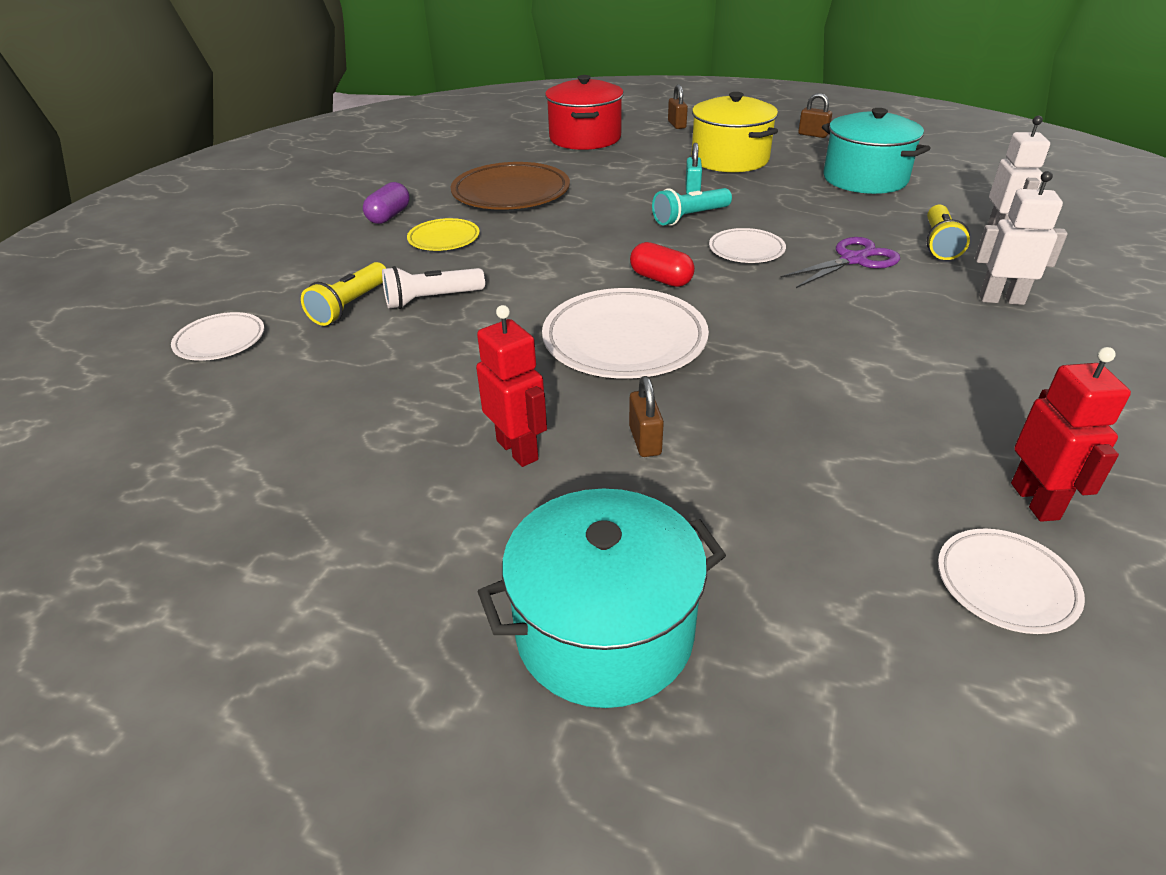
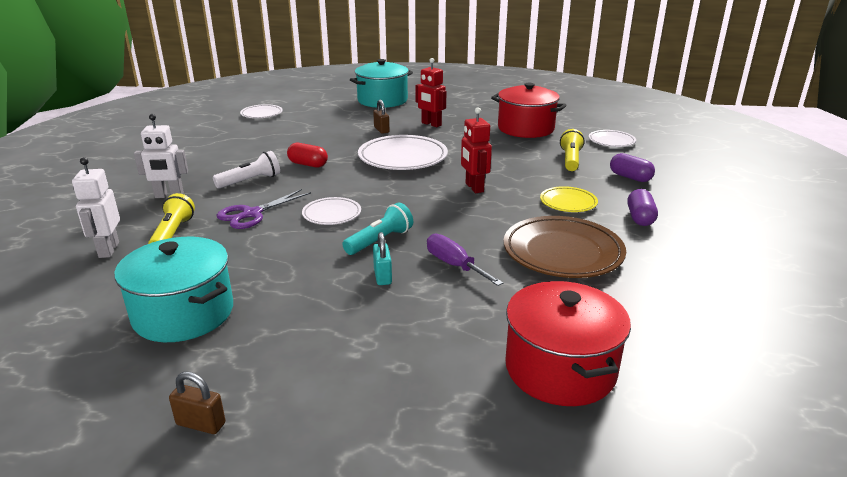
camera: 165 degrees right, 10 degrees down
(314, 266) = (630, 177): none -> purple capsule
(324, 402) = (525, 128): none -> red pot
(431, 299) = (527, 166): white flashlight -> white flashlight (250, 181)
(622, 192) = (454, 265): none -> purple screwdriver
(661, 279) = (391, 189): red capsule -> red capsule (308, 164)
(676, 125) = (433, 434): brown padlock -> none
(729, 159) = (341, 337): yellow pot -> none
(1035, 501) = (235, 128): red robot -> red robot (474, 188)

